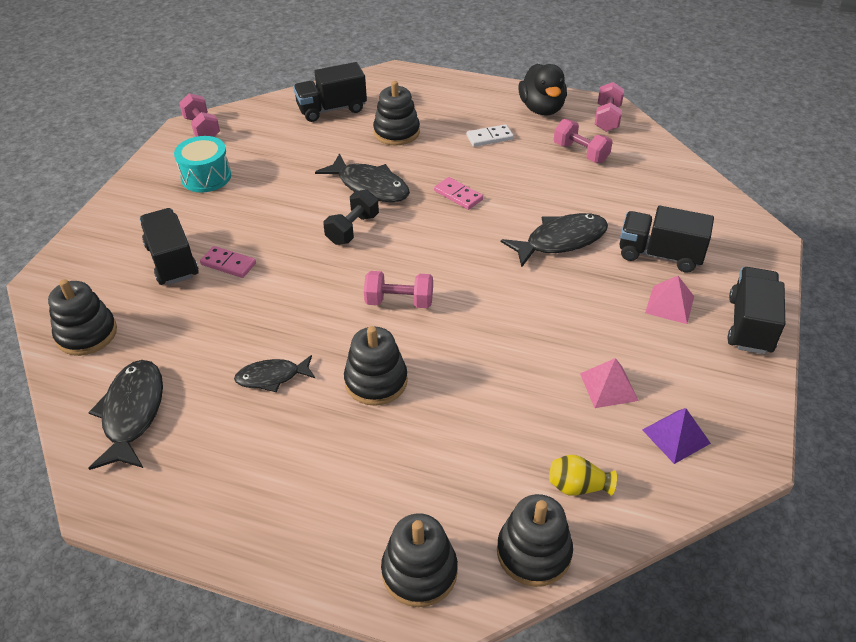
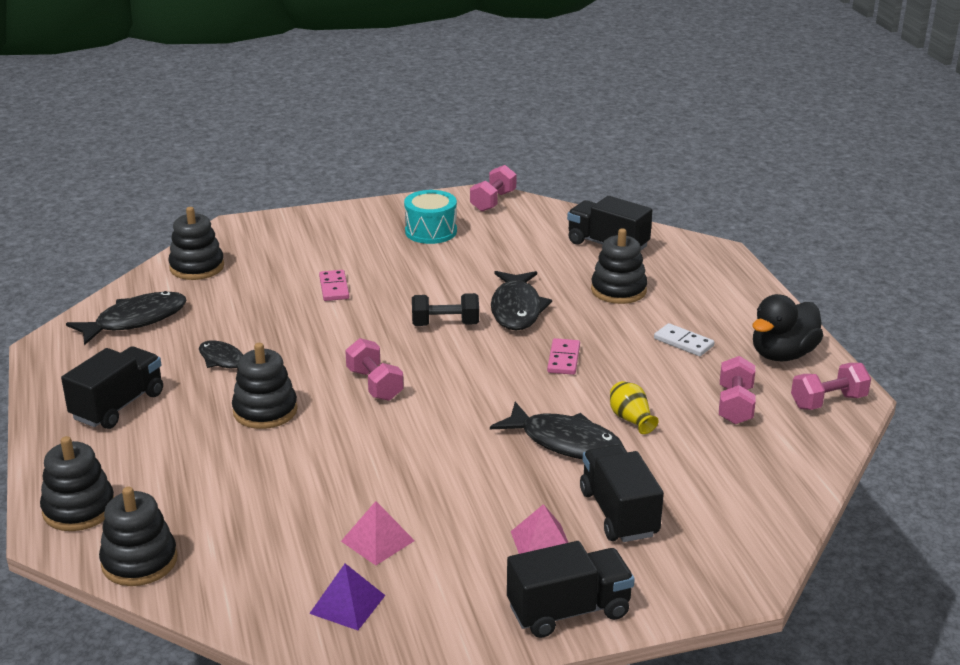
camera: 55 degrees right, 15 degrees down
(172, 261) = (310, 263): black truck -> black truck (118, 406)
(578, 486) = (233, 562): yellow vase -> yellow vase (631, 419)

